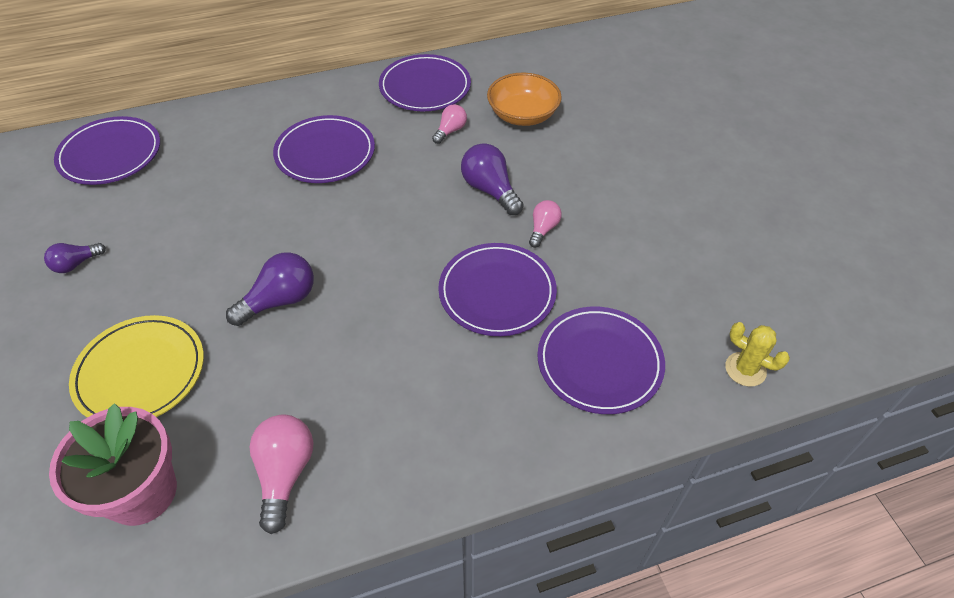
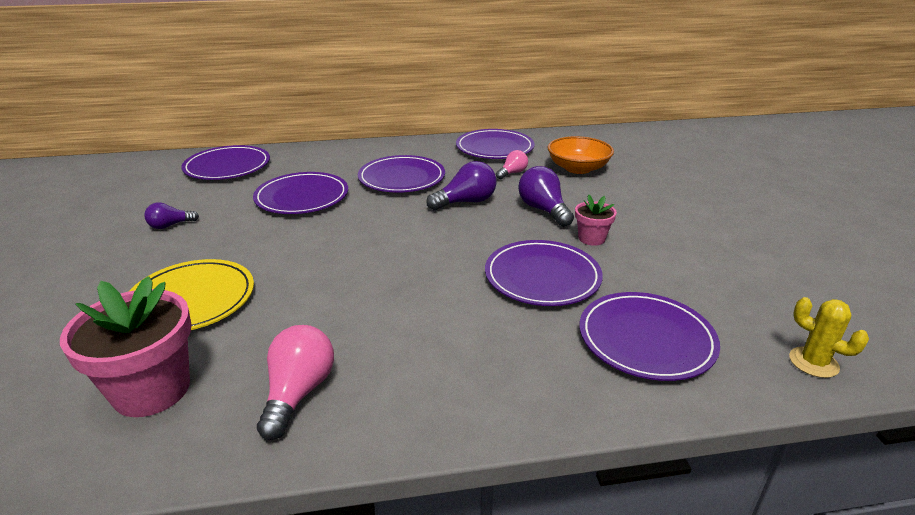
camera: 10 degrees right, 20 degrees down
(216, 199) = (302, 197): none -> purple plate
(279, 300) = (335, 264): purple light bulb -> purple light bulb (466, 202)
(543, 229) = (591, 238): pink light bulb -> pink flower pot

